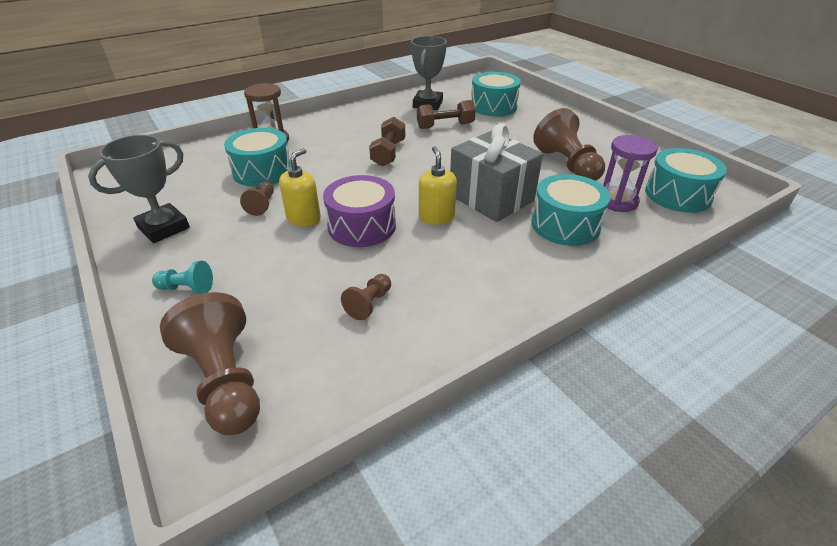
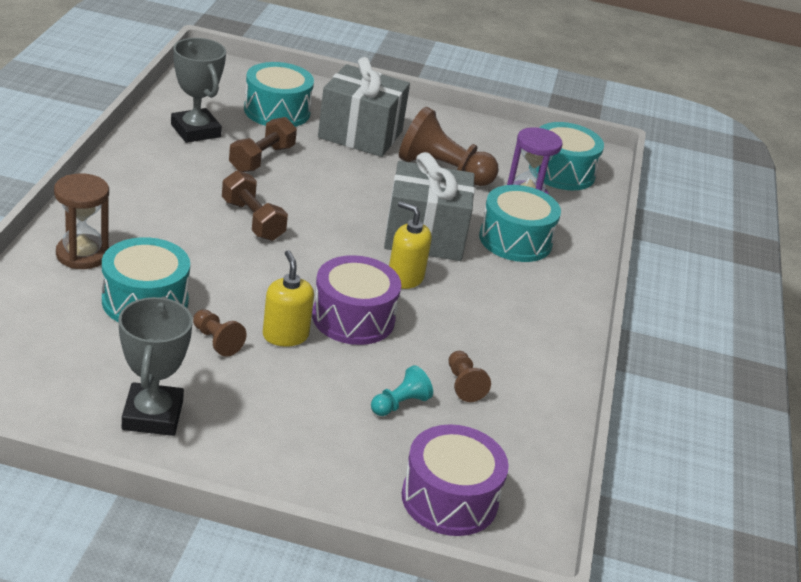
camera: 50 degrees left, 5 degrees down
(187, 288) = (291, 455): turquoise pawn -> turquoise pawn (399, 404)
(225, 381) = (449, 499): brown pawn -> purple drum
(532, 130) = (360, 134): none -> grey gift

